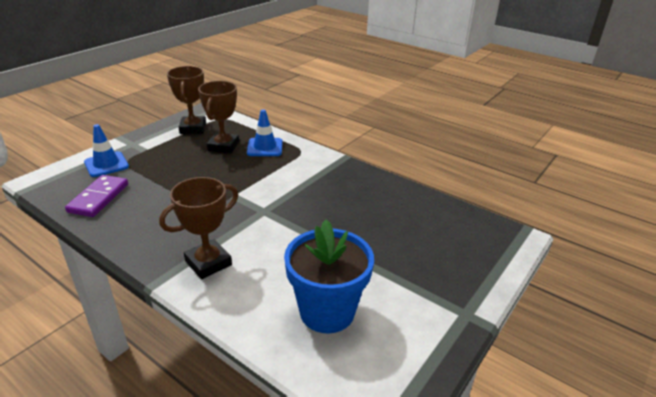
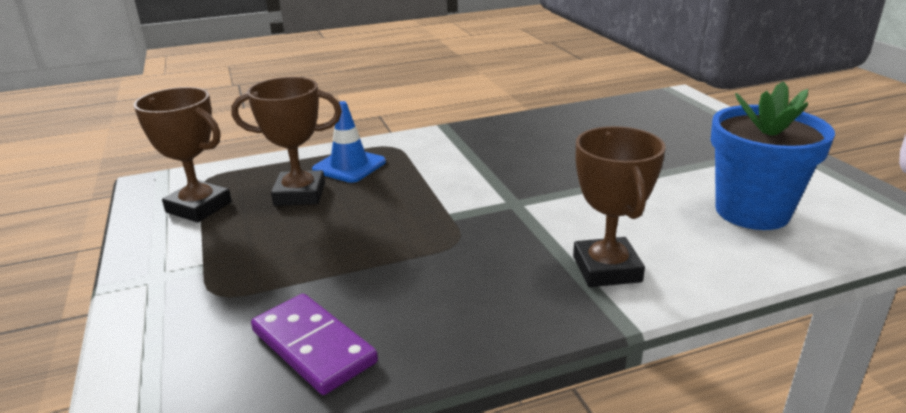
camera: 55 degrees left, 5 degrees down
(106, 164) = (195, 319): blue traffic cone -> none
(223, 146) = (300, 194): brown trophy -> brown trophy turned 45 degrees counterclockwise

